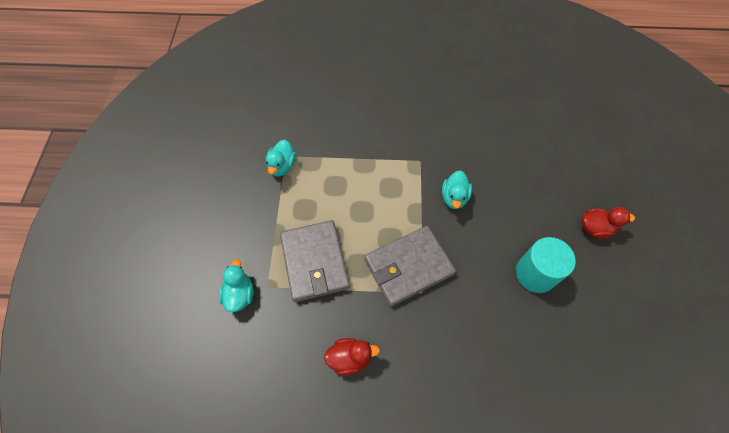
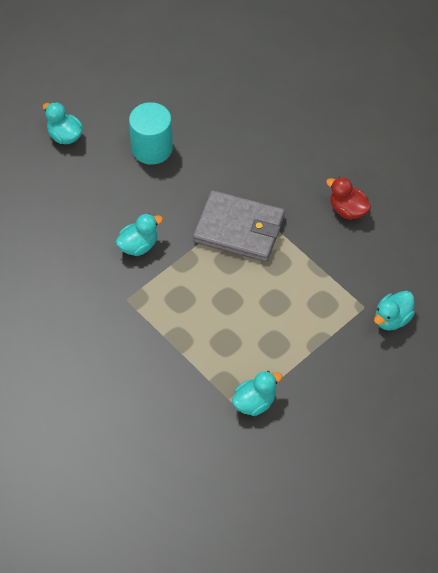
camera: 135 degrees left, 5 degrees down
(314, 262) = (309, 293): grey wallet -> none
(595, 228) = (65, 136): red duck -> turquoise duck

